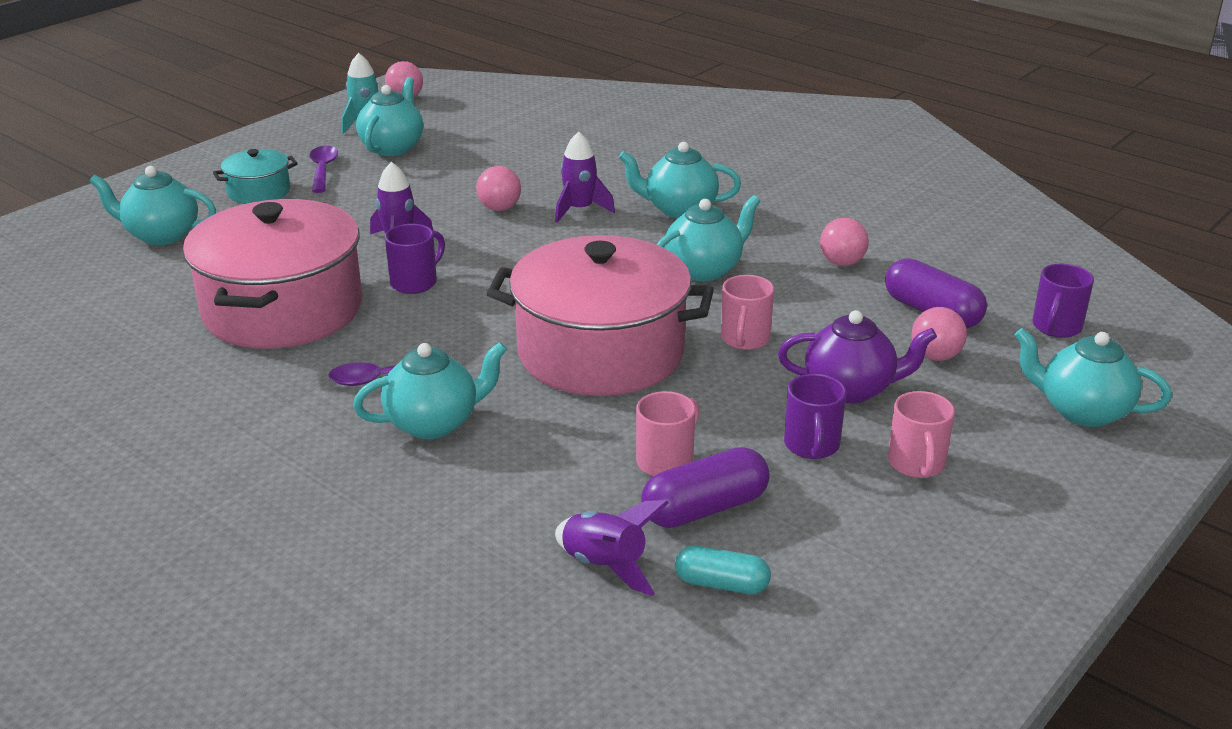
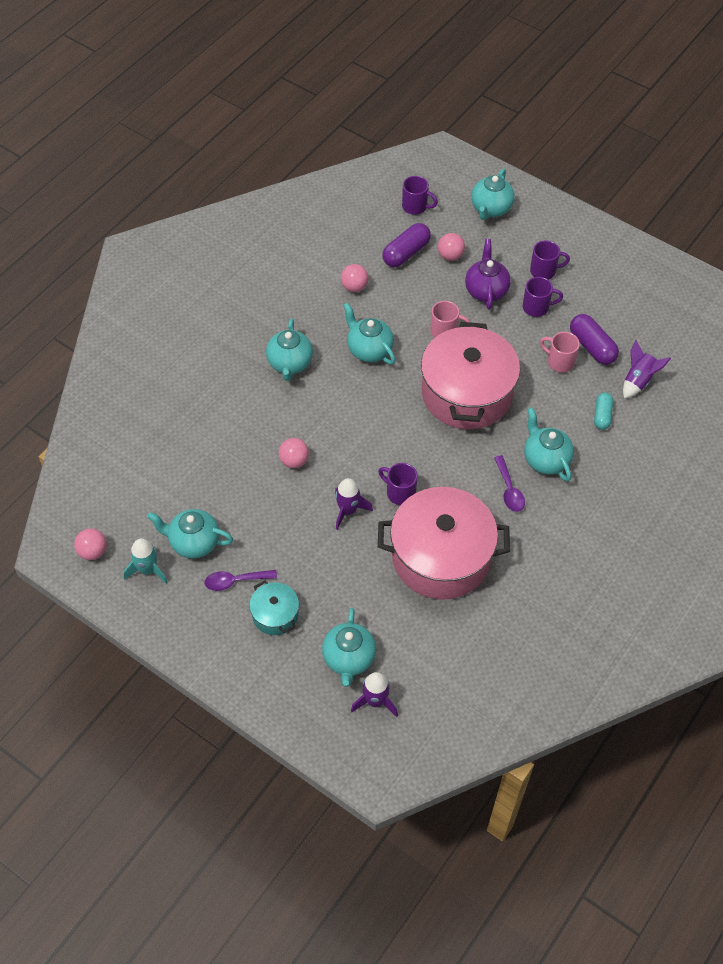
camera: 95 degrees left, 25 degrees up
(580, 210) = (293, 416): purple rocket -> purple rocket (375, 701)
(721, 584) = (640, 340): turquoise capsule -> turquoise capsule (602, 415)
(916, 464) = (544, 271): pink mug -> purple mug

